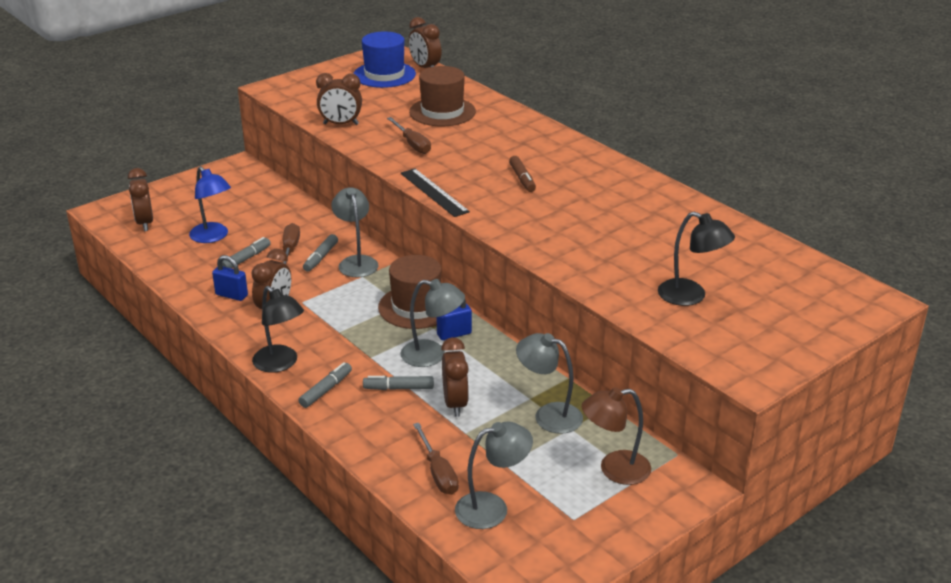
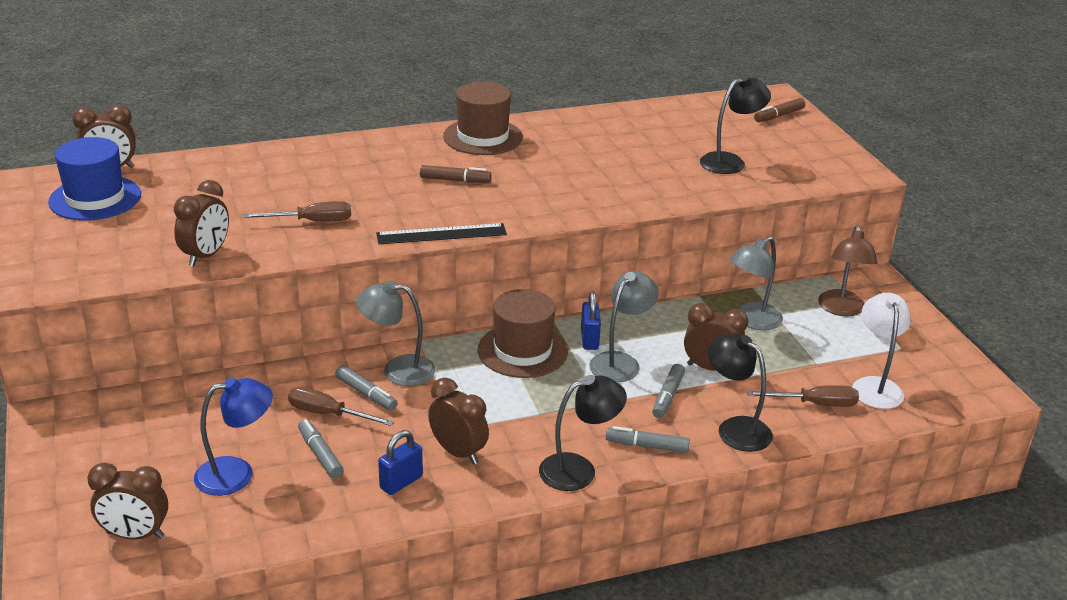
camera: 70 degrees left, 0 degrees up
(326, 390) = (647, 446): grey marker -> grey marker turned 45 degrees counterclockwise
(375, 431) = (735, 428): none -> black lamp
(442, 112) = (247, 186): brown hat -> brown hat (483, 137)
(492, 508) = (875, 386): grey lamp -> white lamp
(831, 310) = (778, 116): none -> brown marker

